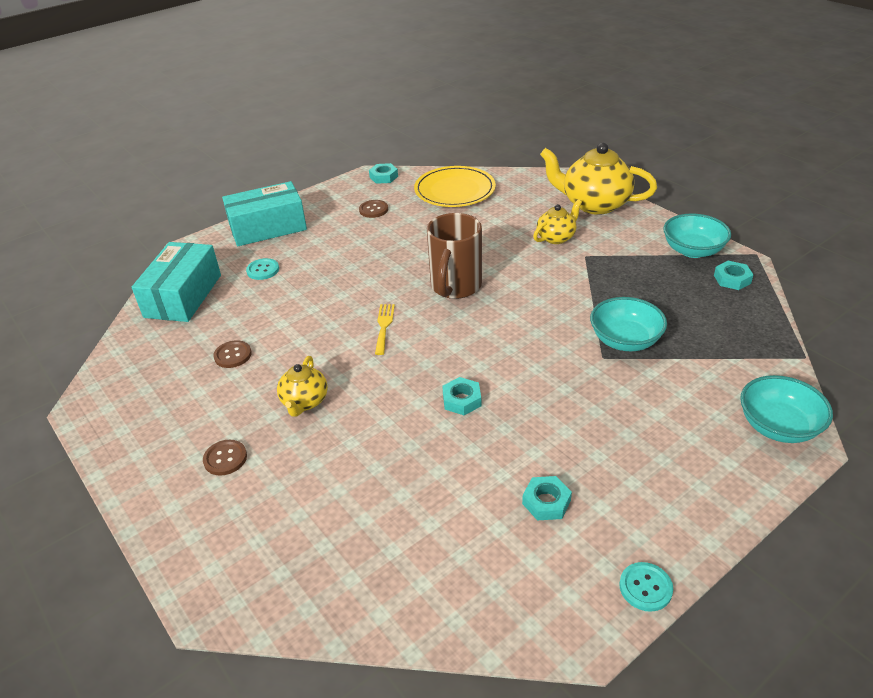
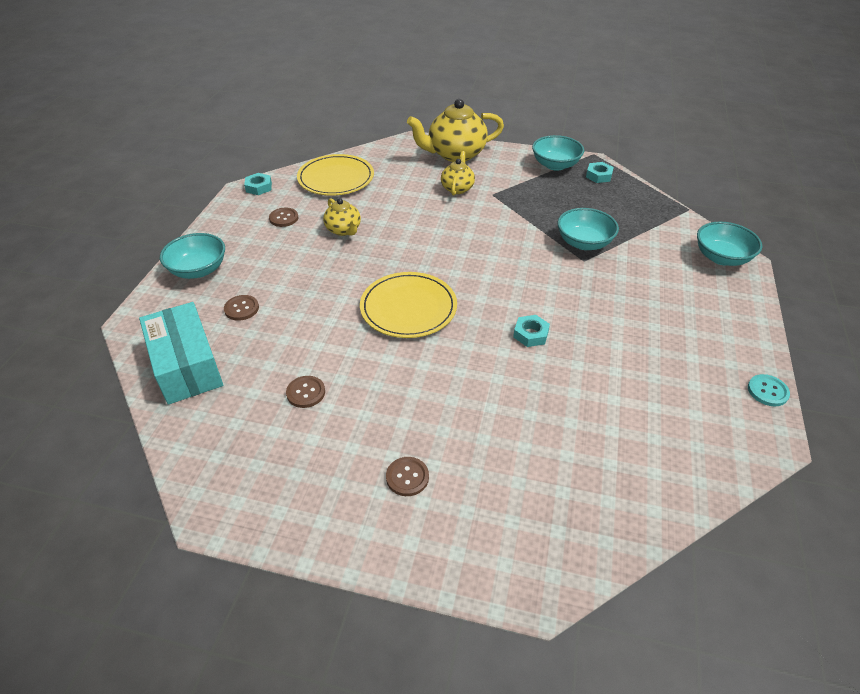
camera: 40 degrees left, 5 degrees up
(263, 270) = (241, 309): turquoise button -> brown button
(268, 228) = (198, 270): turquoise box -> turquoise bowl
(304, 402) = (417, 397): yellow teapot -> yellow teapot (343, 230)
(384, 326) = (408, 308): yellow fork -> yellow plate
(455, 287) = (427, 254): brown mug -> none
(546, 502) = (661, 373): turquoise nut -> none

